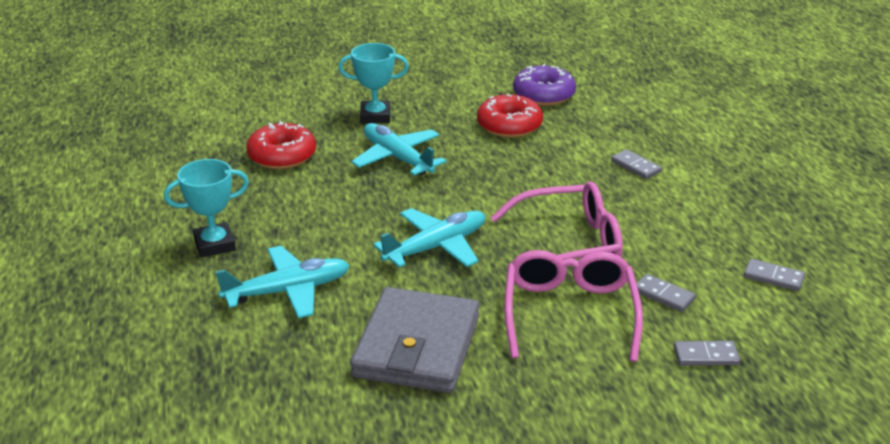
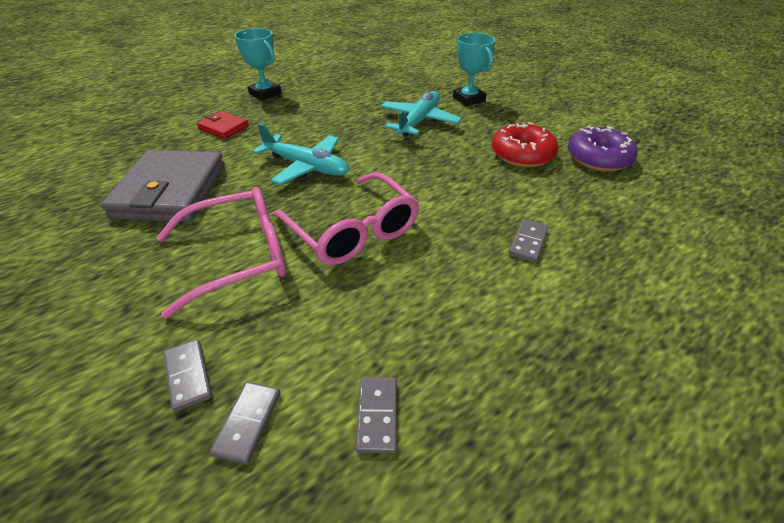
camera: 65 degrees right, 10 degrees up
(282, 156) = (383, 85): red donut -> none
(287, 291) = (223, 128): turquoise plane -> red wallet
(417, 346) = (170, 191): grey wallet -> grey wallet turned 75 degrees counterclockwise
(663, 295) = (293, 316): grey domino -> grey domino (248, 423)

